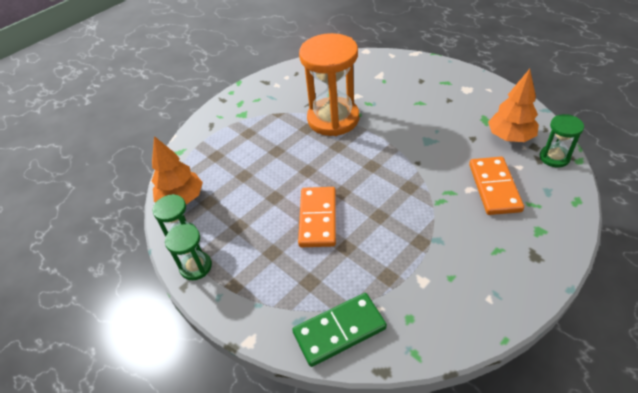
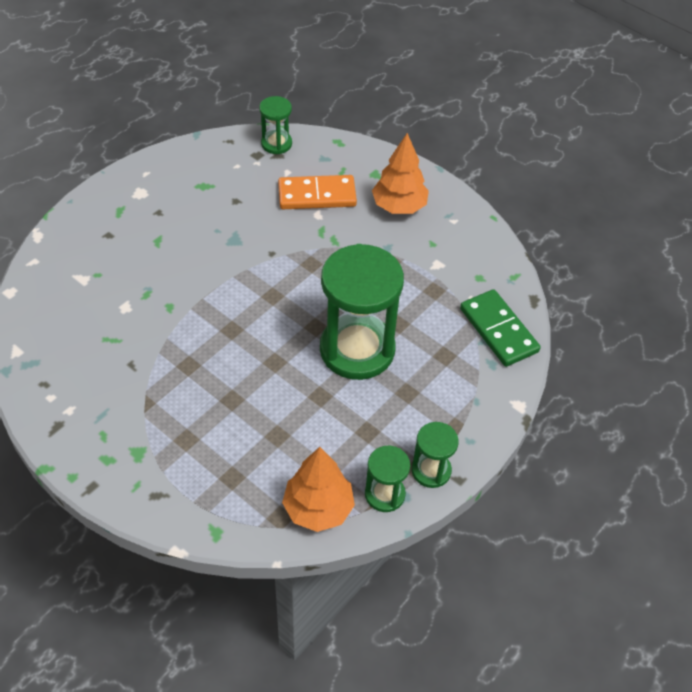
camera: 100 degrees left, 5 degrees up
(317, 218) = (357, 349): orange domino -> green hourglass
(333, 119) = (174, 334): orange hourglass -> none
(510, 137) = (239, 170): orange tree -> orange tree (399, 206)

